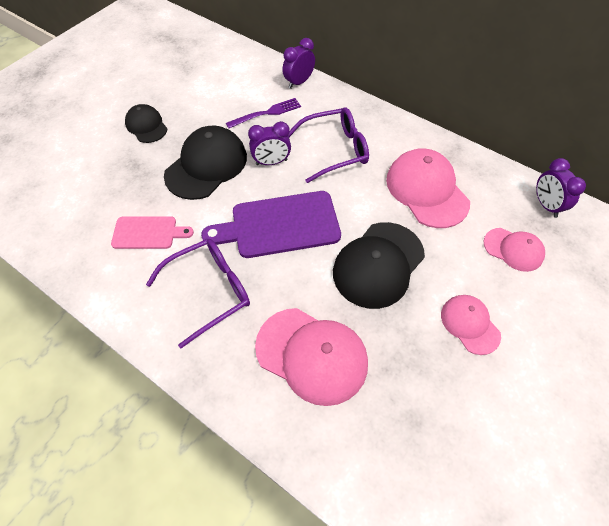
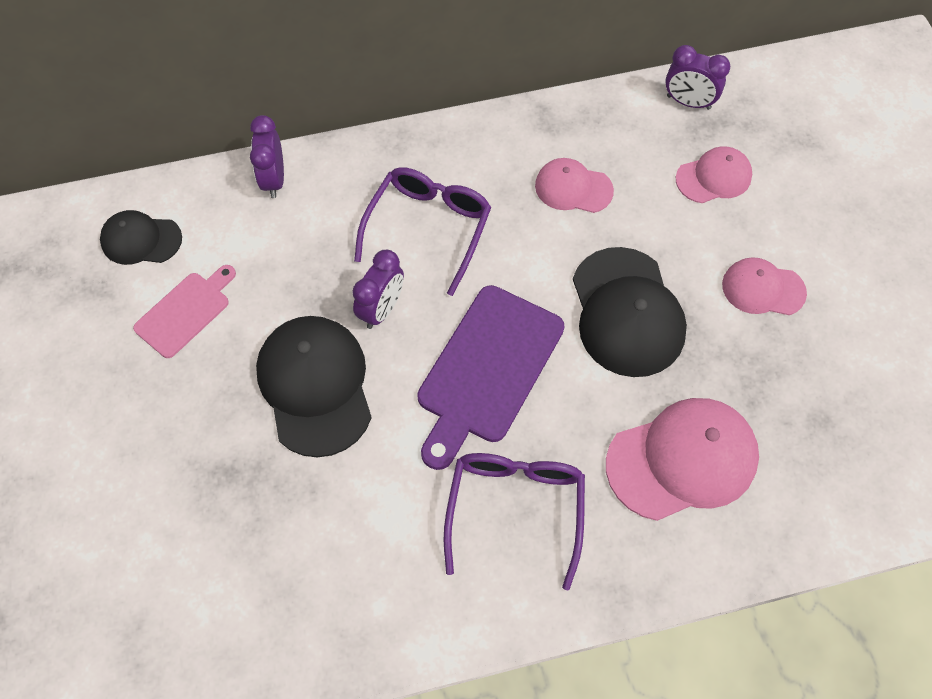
camera: 50 degrees left, 5 degrees up
(146, 126) = (165, 412): black cap -> black cap (141, 240)
(148, 233) = (364, 525): pink cutting board -> pink cutting board (185, 312)
(266, 113) = (291, 255): purple fork -> none
(426, 190) = (573, 188): pink cap -> pink cap, size x0.58

